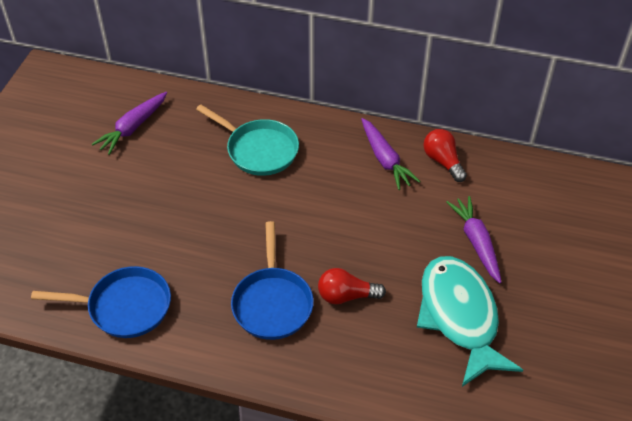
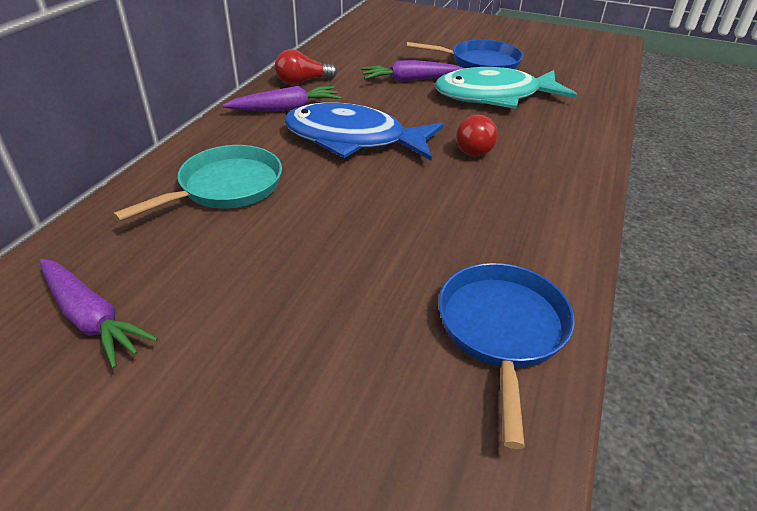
camera: 85 degrees left, 10 degrees down
(272, 302) = (485, 194): blue pan -> blue pan (480, 63)
(341, 211) = (353, 140): none -> blue fish

